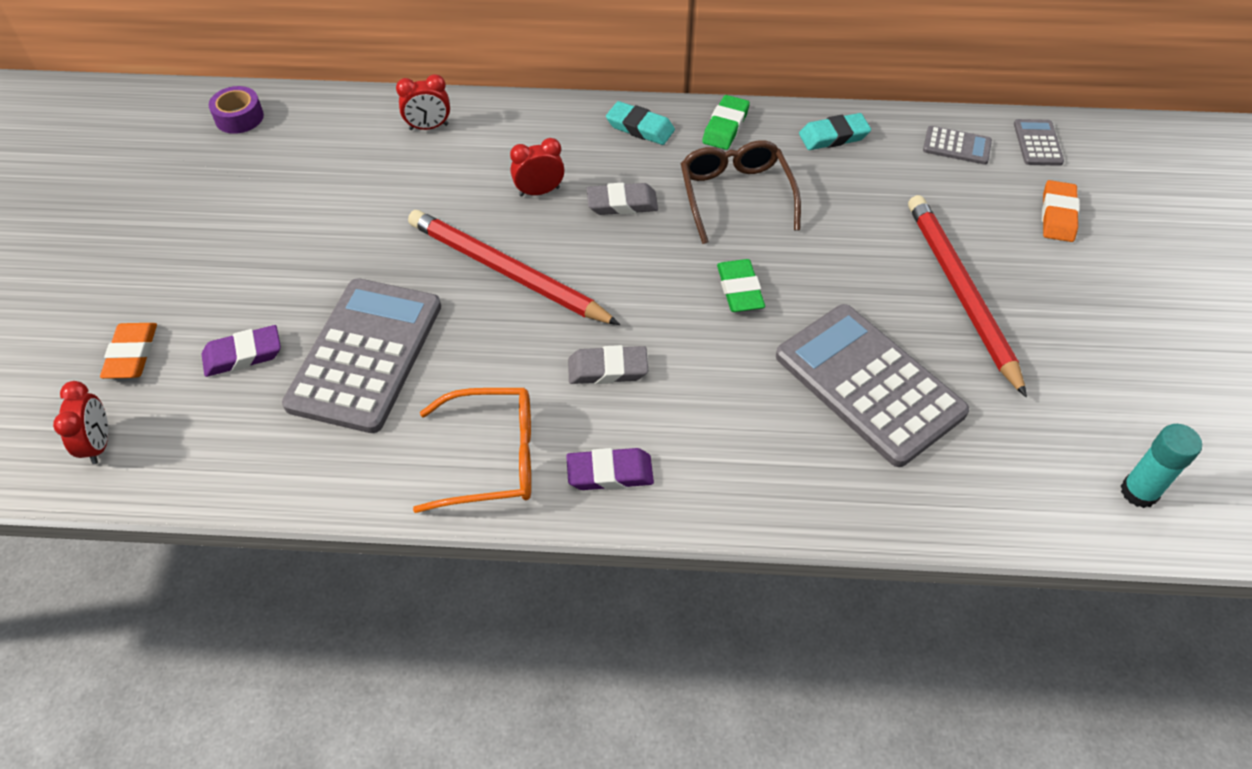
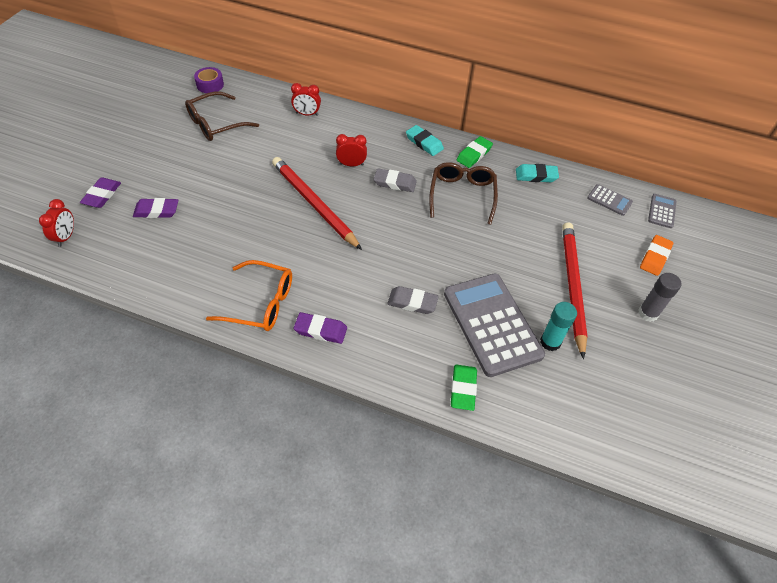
camera: 15 degrees right, 0 degrees up
(132, 354) = (102, 195): orange eraser -> purple eraser
(280, 181) = (216, 124): none -> brown glasses
(365, 355) = (219, 228): grey calculator -> none
(607, 369) = (345, 273): grey eraser -> grey eraser (412, 302)
(740, 290) = (440, 249): green eraser -> green eraser (463, 389)
(1084, 302) = (648, 313): none -> grey glue stick
(1139, 492) = (630, 436): turquoise glue stick -> turquoise glue stick (550, 342)

